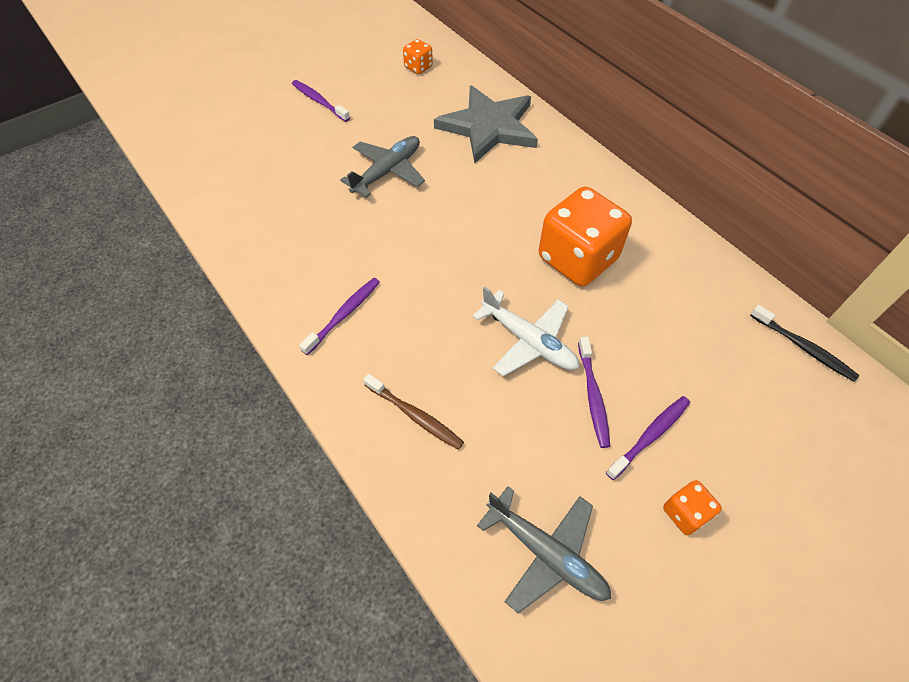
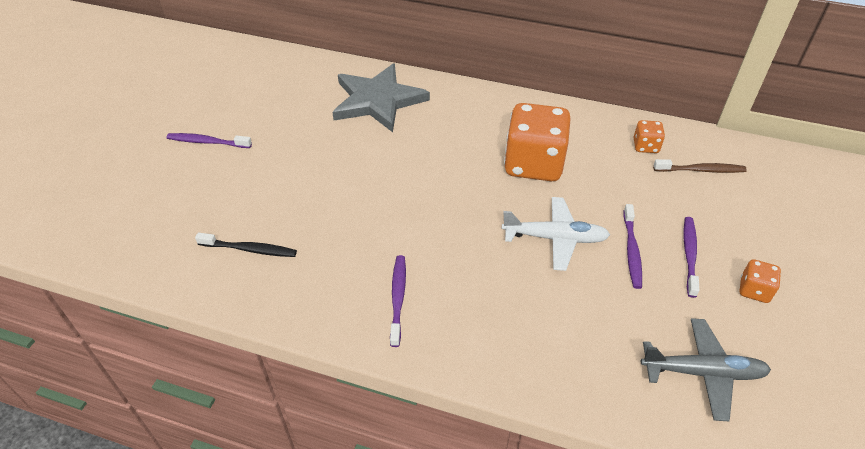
camera: 35 degrees left, 10 degrees down
(387, 172) = (326, 171): grey plane -> none
(415, 415) = (527, 339): brown toothbrush -> brown toothbrush (701, 170)
(418, 67) = (274, 79): orange dice -> orange dice (645, 146)
(593, 396) = (631, 250): purple toothbrush -> purple toothbrush turned 45 degrees clockwise
(803, 347) = (720, 149): black toothbrush -> black toothbrush (250, 249)

